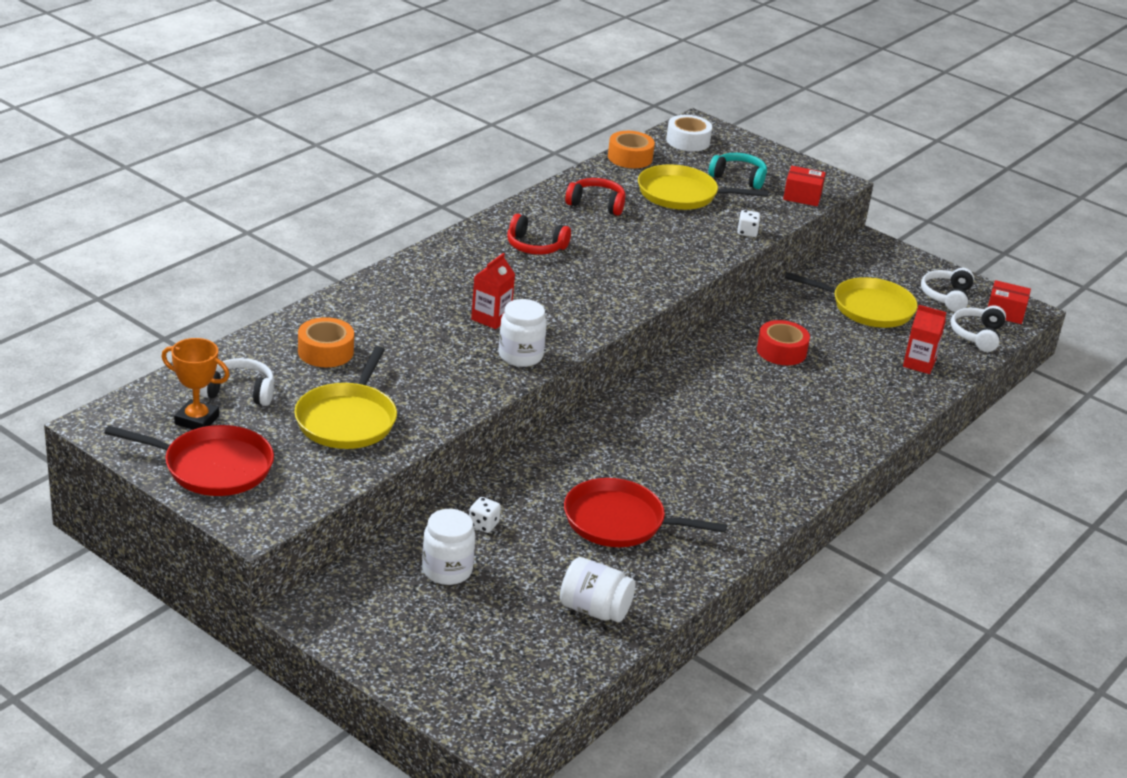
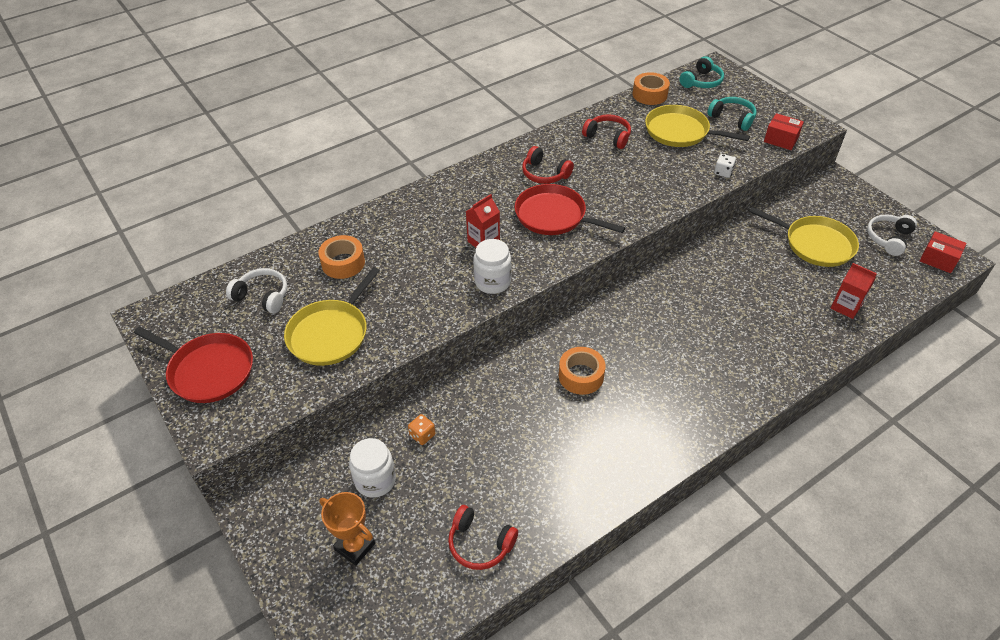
camera: 20 degrees right, 15 degrees up
(197, 420) = (218, 321): orange trophy -> orange trophy (354, 546)
(483, 525) = (422, 435): white dice -> orange dice
(594, 610) = (480, 543): white jar -> red headphones
(619, 521) = (534, 447): red pan -> red pan (554, 216)
(646, 453) = (581, 376): none -> orange tape
(688, 141) = (701, 81): white tape -> turquoise headphones
(781, 351) = (728, 282): red tape -> none
(977, 335) = (906, 281): white headphones -> none

